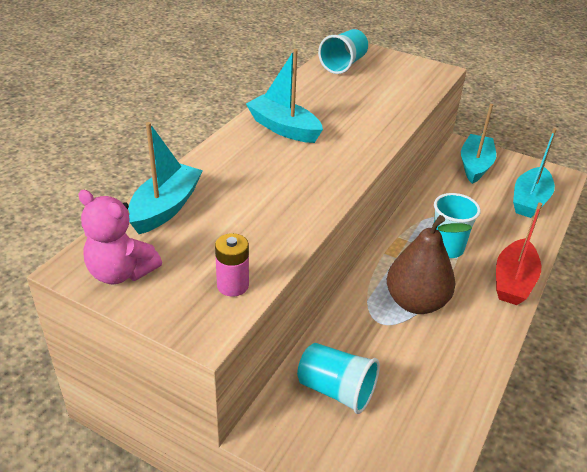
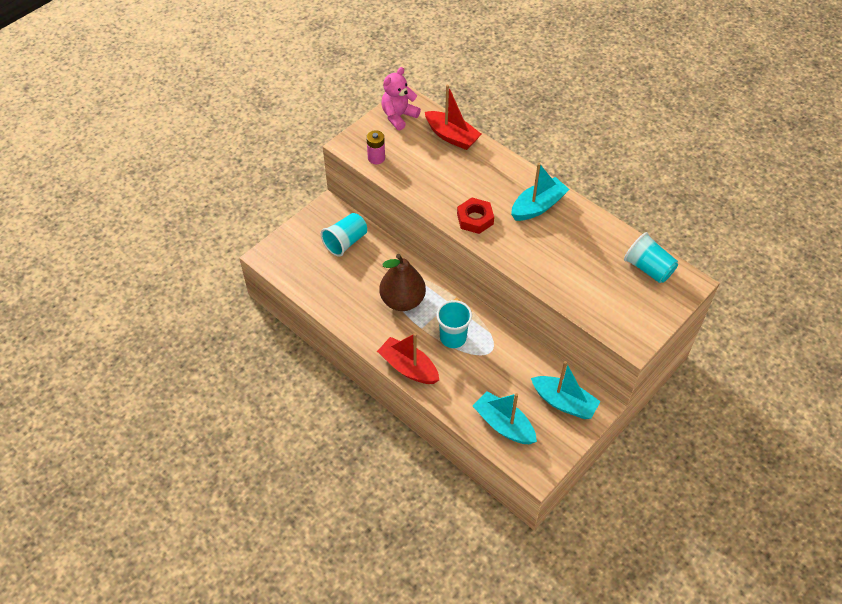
camera: 105 degrees right, 15 degrees up
(165, 207) = (452, 136): turquoise boat -> red boat
(326, 172) = (475, 219): none -> red nut

